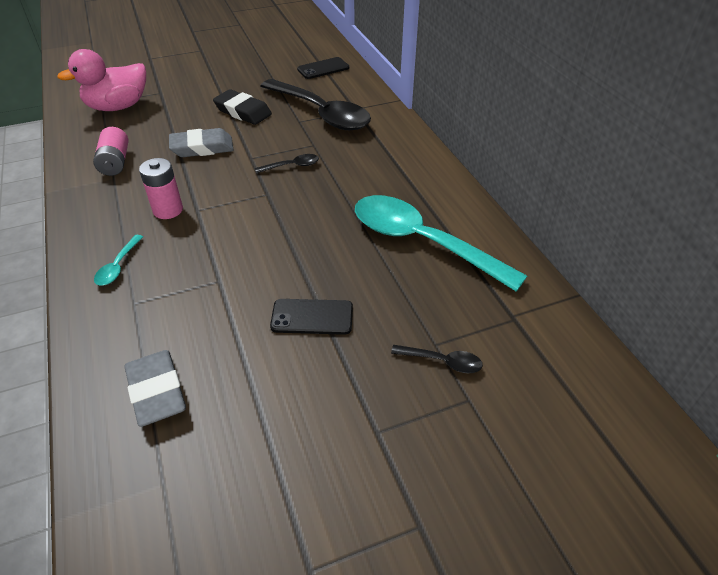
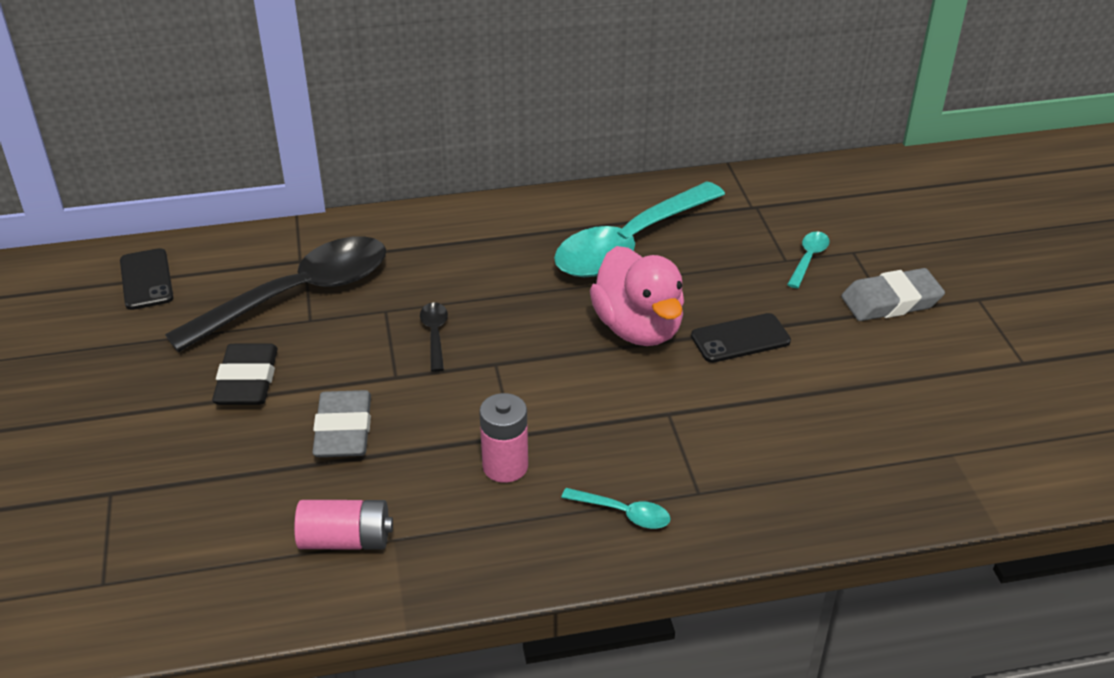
camera: 80 degrees left, 5 degrees down
(118, 107) = (137, 553): pink duck -> pink duck (638, 328)
(157, 391) = (841, 463): grey eraser -> grey eraser (891, 301)
(243, 112) = (247, 381): black eraser -> black eraser turned 45 degrees counterclockwise
(312, 317) = (740, 339): black phone -> black phone turned 60 degrees clockwise
(442, 361) = (808, 259): black spoon -> turquoise spoon

